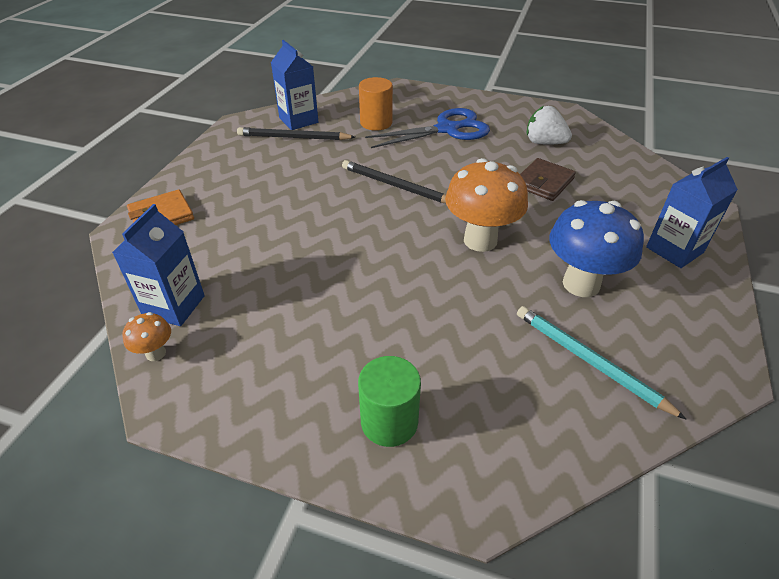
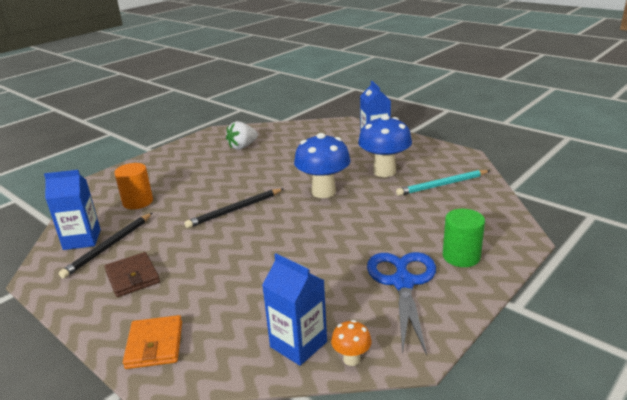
camera: 65 degrees left, 15 degrees down
(447, 129) = (185, 175): blue scissors -> blue scissors (403, 282)
(480, 240) = (323, 192): orange mushroom -> blue mushroom
(543, 182) = (284, 158): brown wallet -> brown wallet (132, 277)

